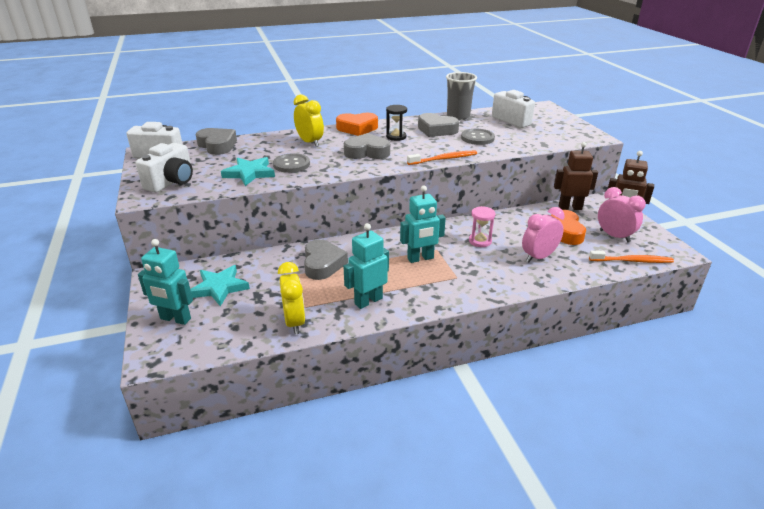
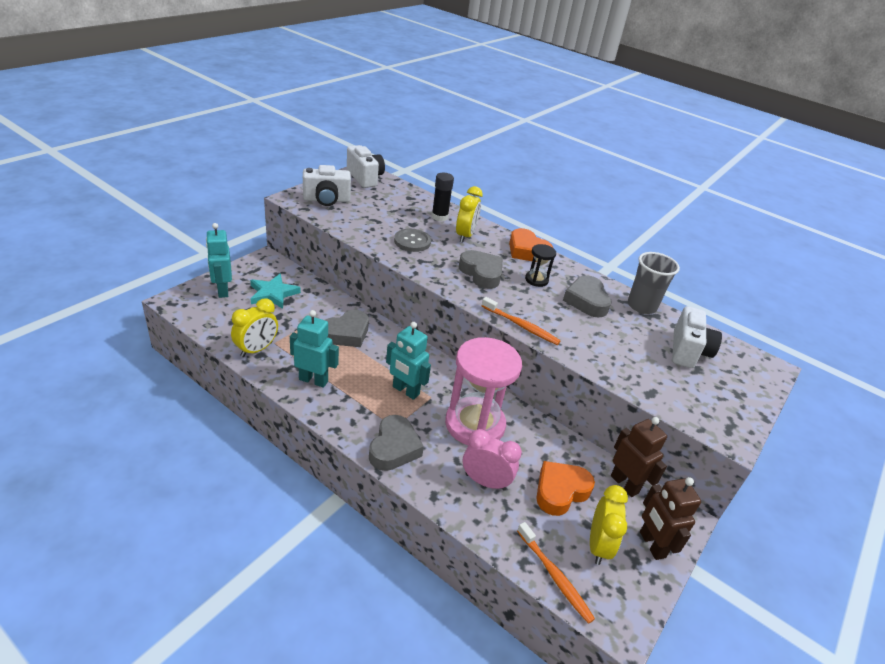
camera: 50 degrees right, 5 degrees up
(217, 145) = (407, 194): grey heart -> grey heart (394, 448)
(249, 173) = (375, 227): turquoise star -> none
(270, 143) = (439, 217): none -> black glue stick
(477, 138) = (601, 335): grey button -> none
(480, 241) = (475, 424): pink hourglass -> pink hourglass, size x2.24
(614, 236) = (598, 545): pink clock -> yellow clock

